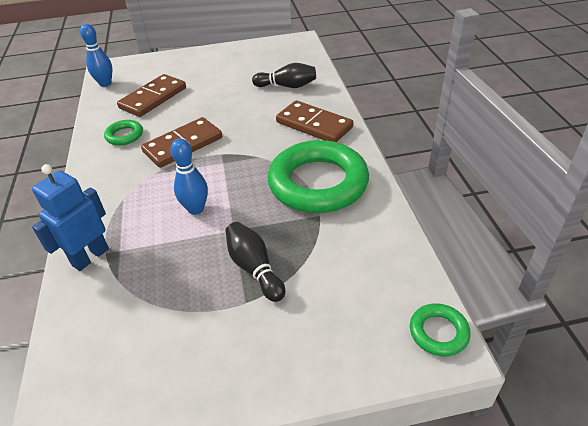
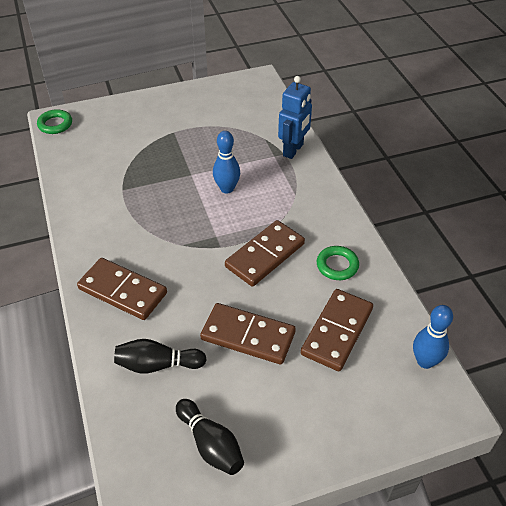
camera: 170 degrees right, 5 degrees up
(219, 98) = (248, 336): none -> brown domino
(254, 268) = (170, 150): black bowling pin -> black bowling pin (210, 444)
(318, 183) = (122, 218): green ring -> none

